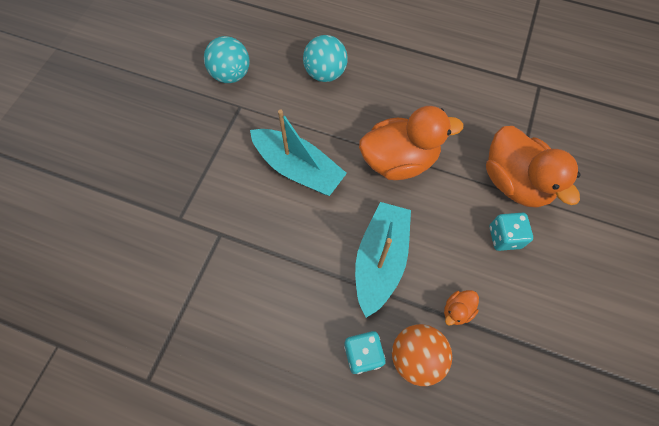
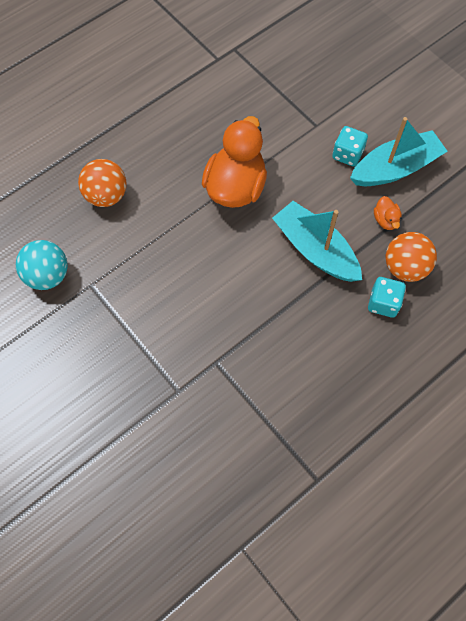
camera: 60 degrees left, 0 degrees up
(298, 169) = (192, 268): turquoise boat -> turquoise boat (395, 168)
(325, 73) = (106, 195): turquoise ball -> orange ball
(514, 182) = (307, 120): orange duck -> none

